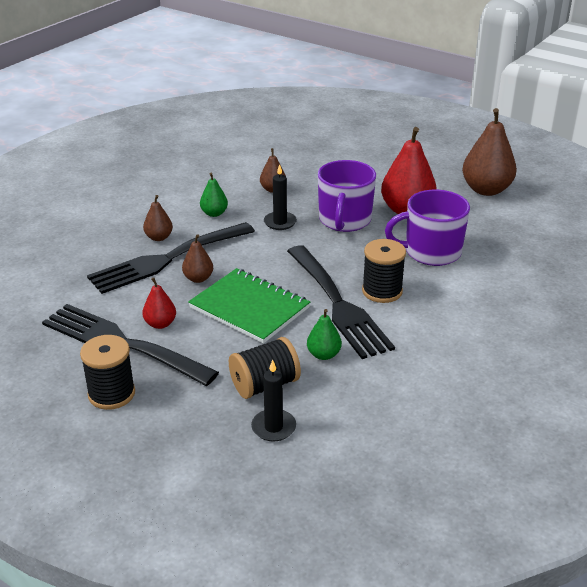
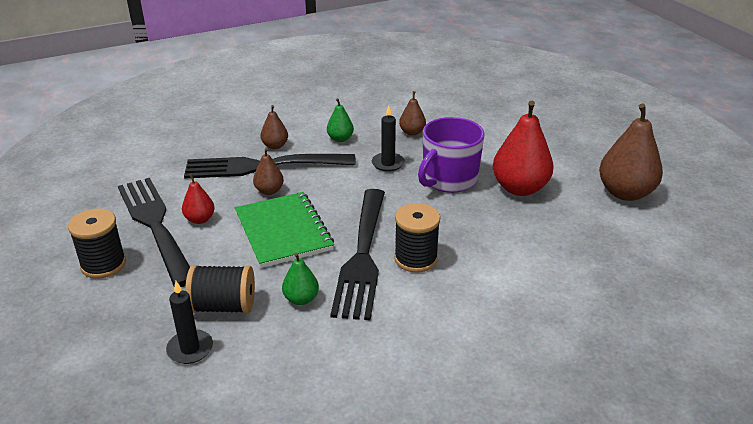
camera: 30 degrees right, 0 degrees up
(431, 252) = (503, 237): purple mug -> none

